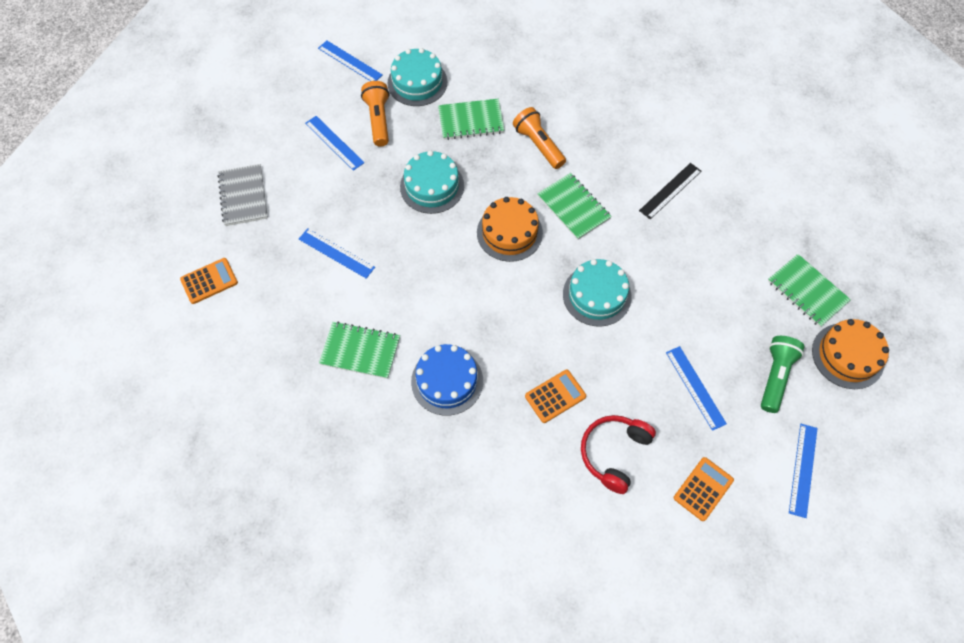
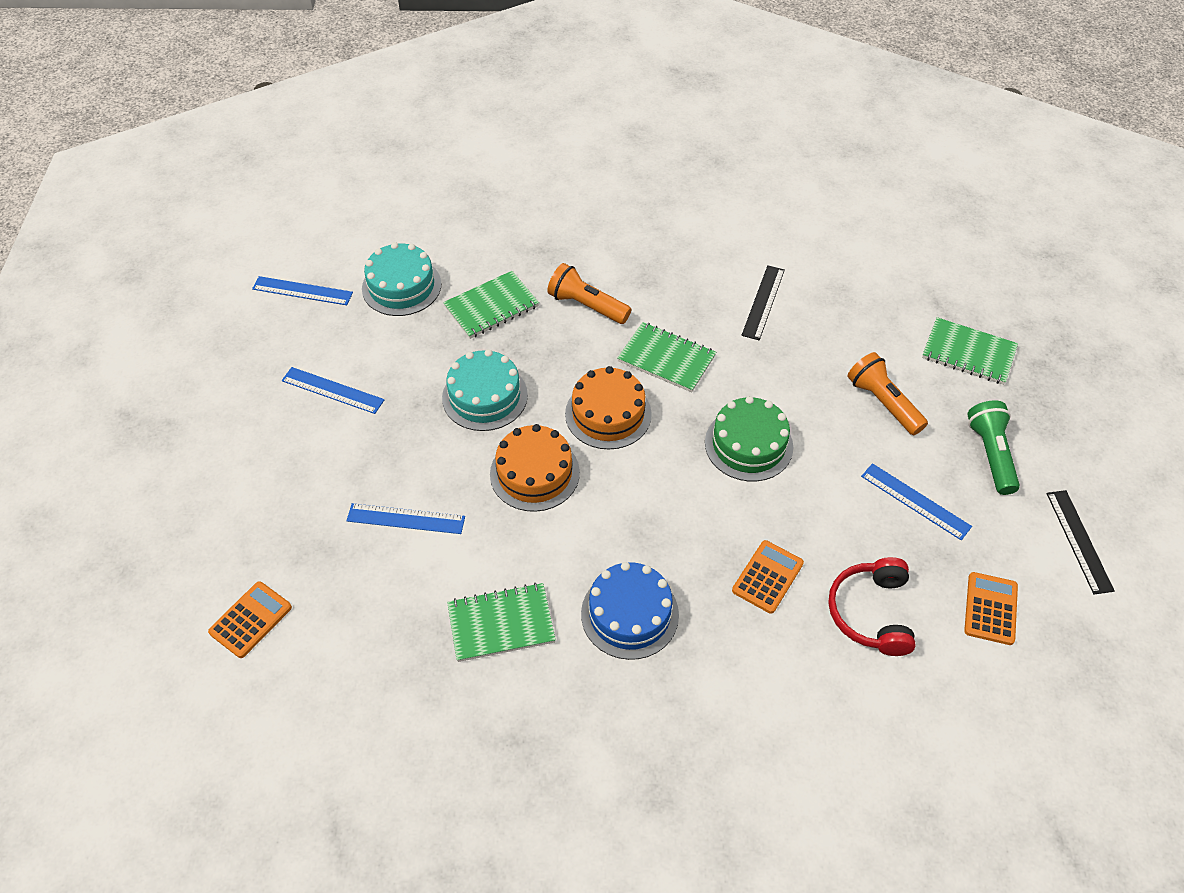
camera: 25 degrees left, 10 degrees down
(243, 196) = (244, 497): grey notebook -> none
(378, 120) = (375, 344): orange flashlight -> orange flashlight (883, 403)
(597, 295) = (748, 444): turquoise cake -> green cake
(803, 469) = (1079, 541): blue ruler -> black ruler
(847, 356) = (1049, 402): orange cake -> orange cake (534, 473)

